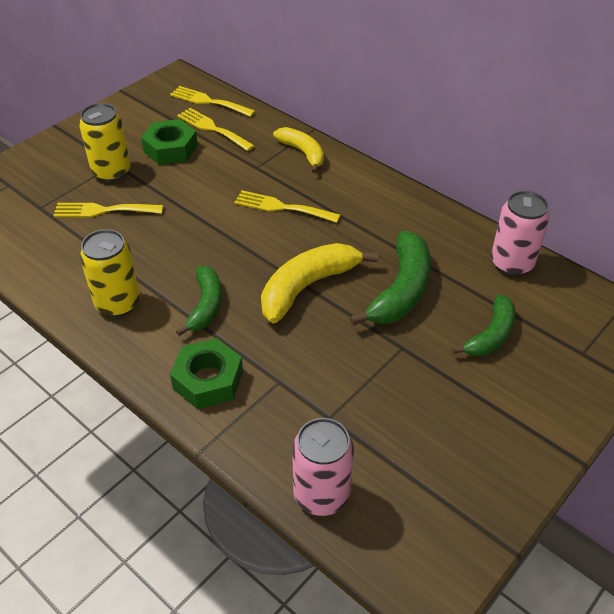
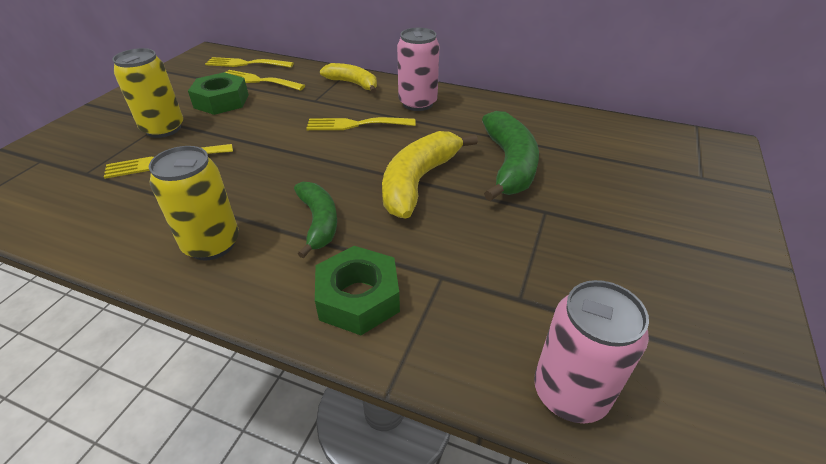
camera: 20 degrees left, 5 degrees down
(491, 335) = (615, 181): green banana -> none
(511, 263) = (587, 125): pink can -> pink can (417, 103)

